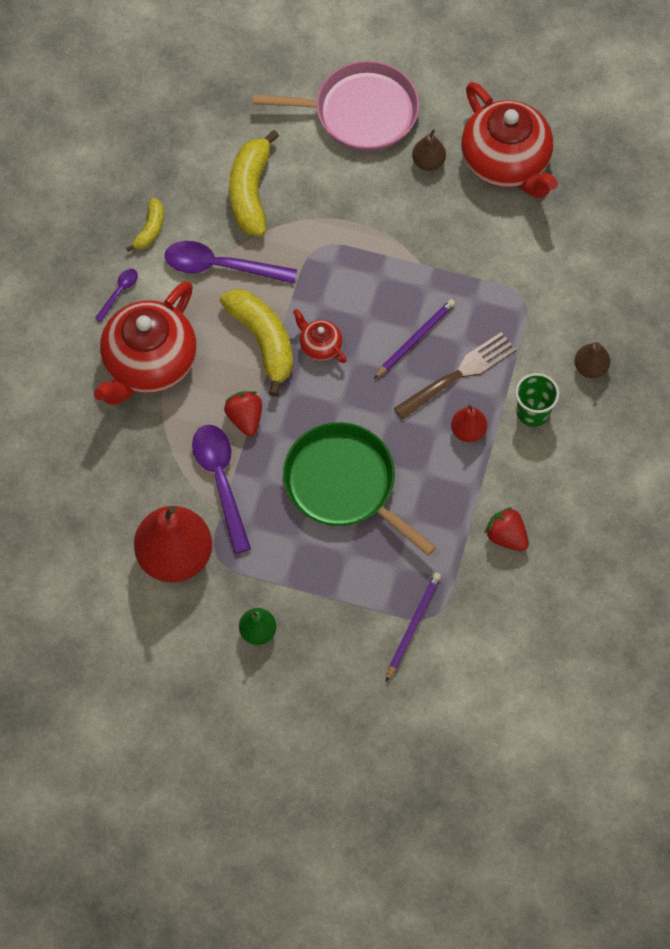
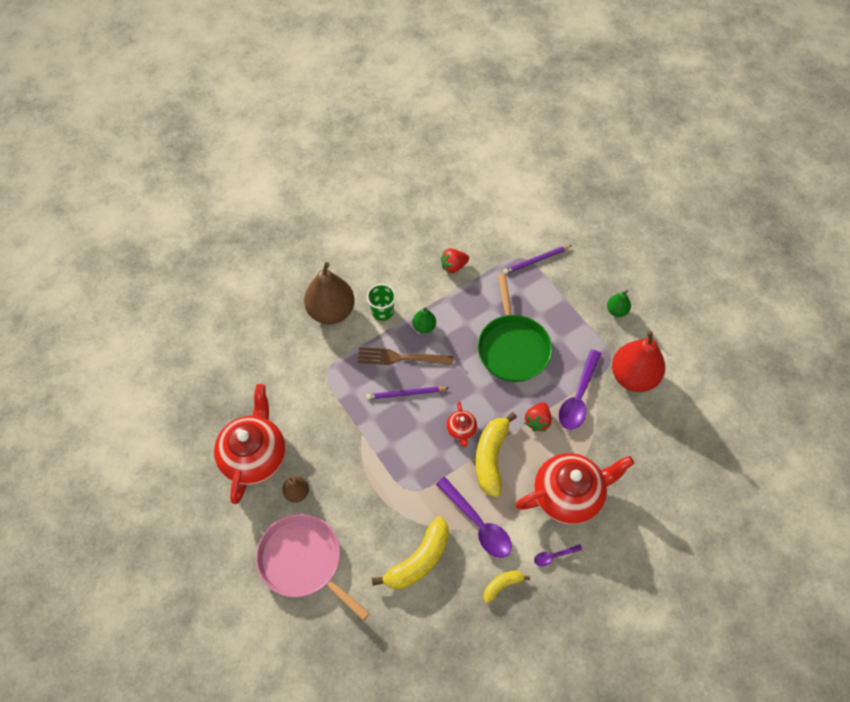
camera: 140 degrees left, 5 degrees down
(468, 431) = (424, 327): red pear -> green pear
(506, 536) = (453, 266): red strawberry -> red strawberry turned 75 degrees clockwise
(590, 367) = (331, 311): brown pear -> brown pear, size x2.10

